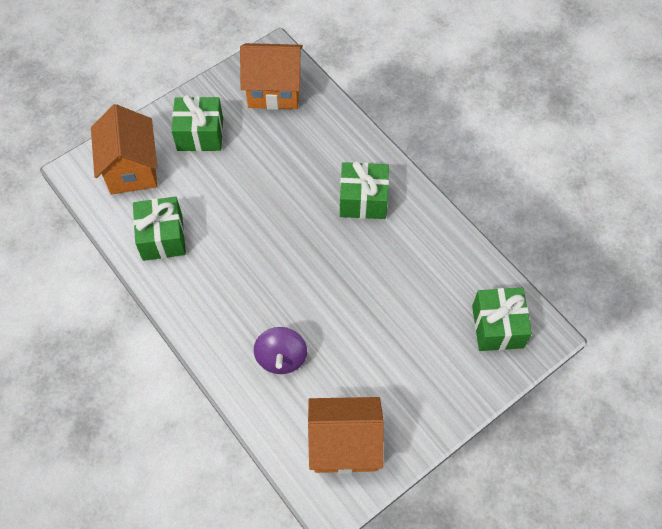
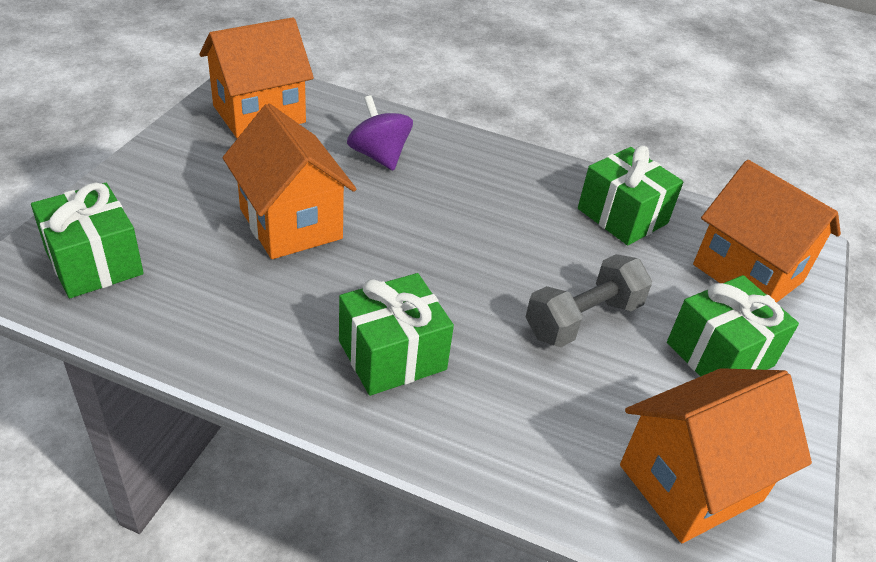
camera: 145 degrees right, 20 degrees down
(251, 180) = (583, 319): none -> grey dumbbell
(372, 314) = (290, 224): none -> orange house

